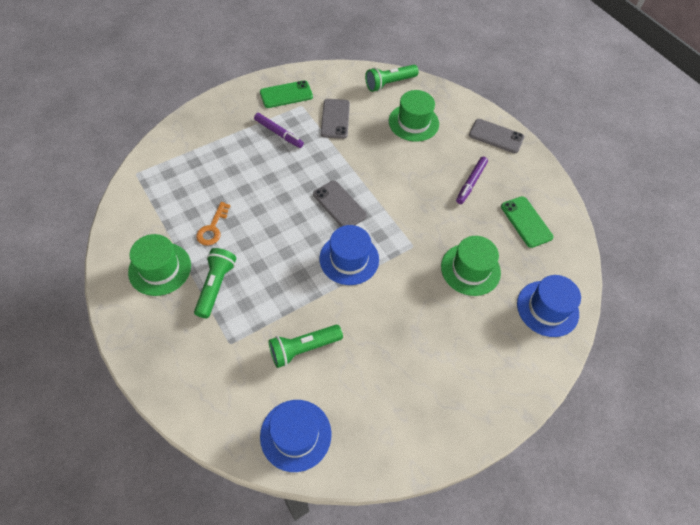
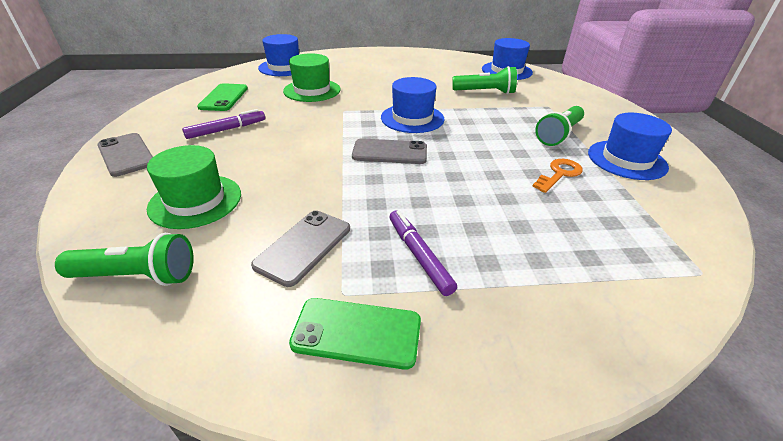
camera: 150 degrees left, 20 degrees down
(160, 268) = (626, 160): green hat -> blue hat
(339, 205) = (390, 152): grey phone -> grey phone turned 75 degrees counterclockwise

